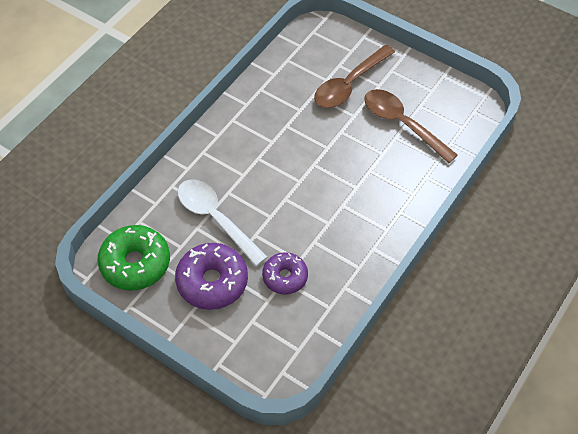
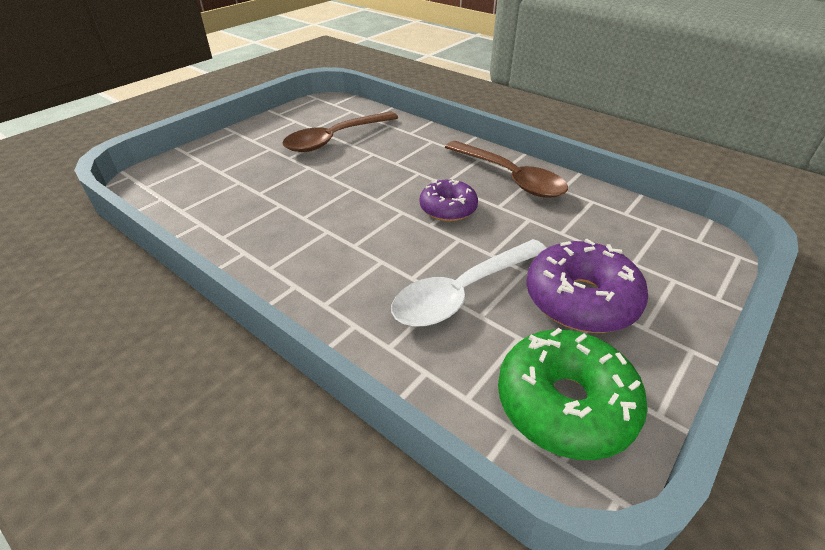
camera: 85 degrees left, 15 degrees down
(285, 277) = (557, 230): purple donut -> purple donut (448, 208)
(349, 84) = (258, 166): brown spoon -> brown spoon (510, 177)

